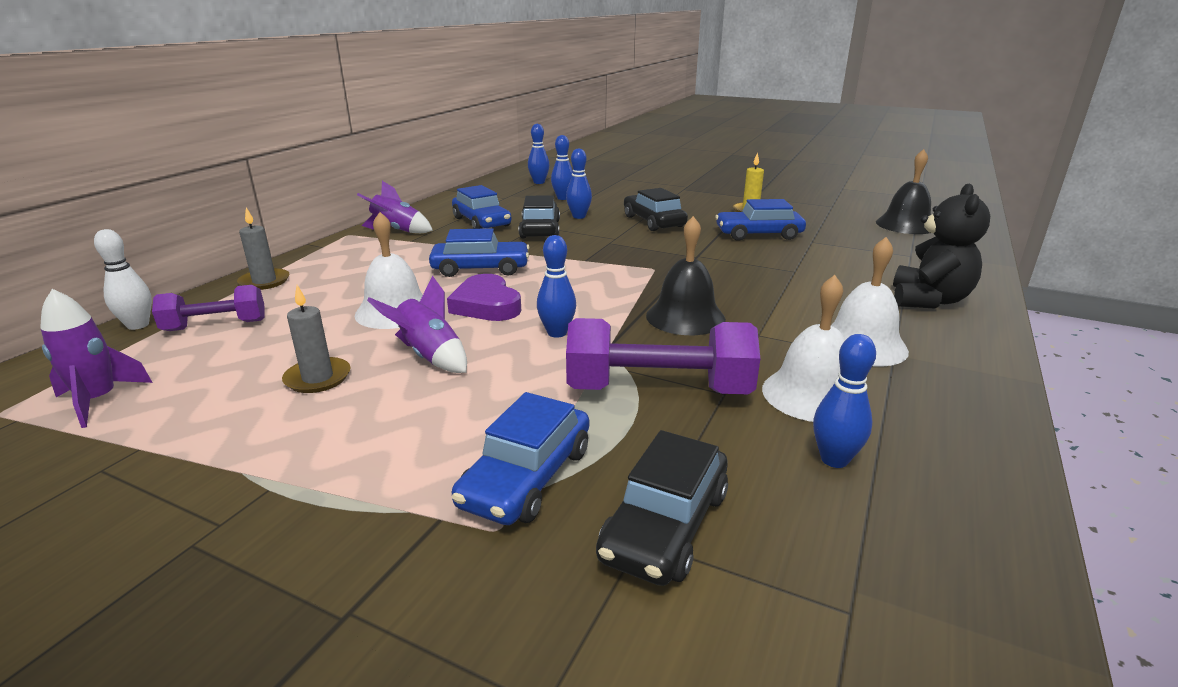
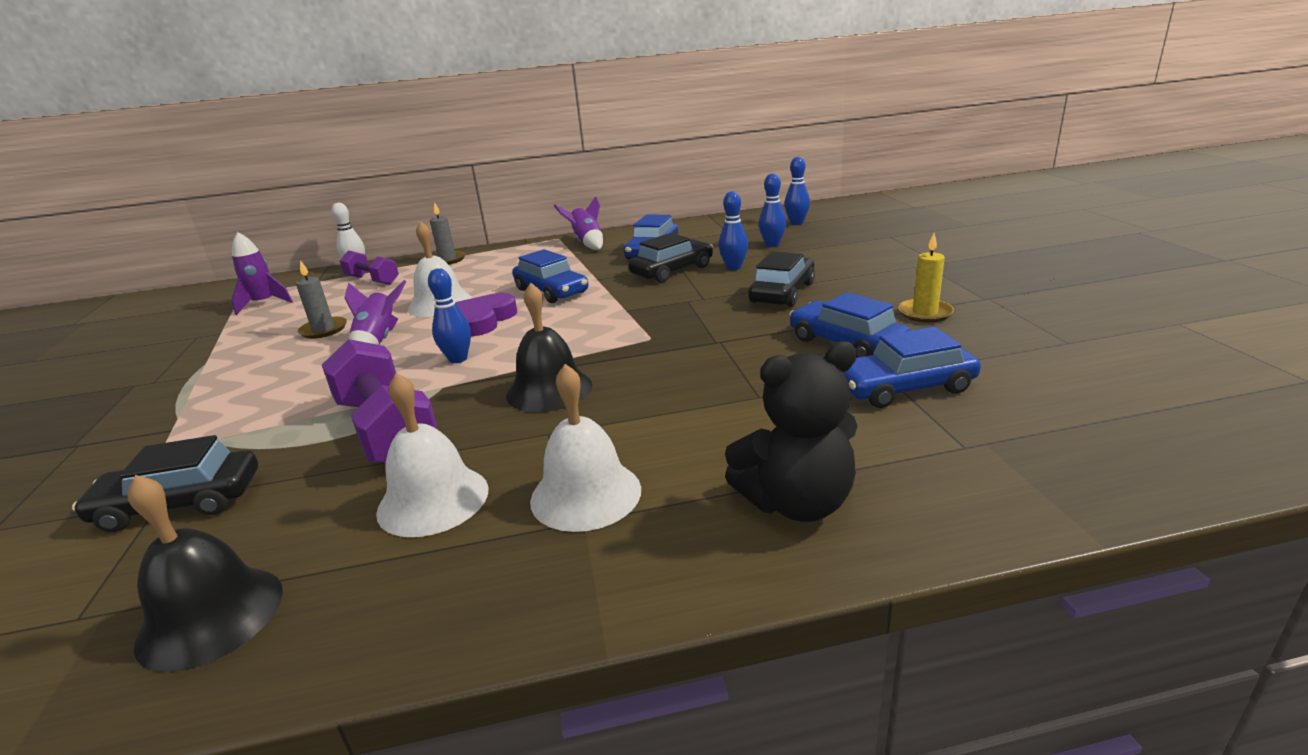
camera: 55 degrees right, 0 degrees up
(526, 477) = (227, 434): blue car -> blue car (904, 387)
(834, 459) = (308, 547): blue bowling pin -> none
(905, 225) = (1108, 408): black bell -> black bell (211, 616)

